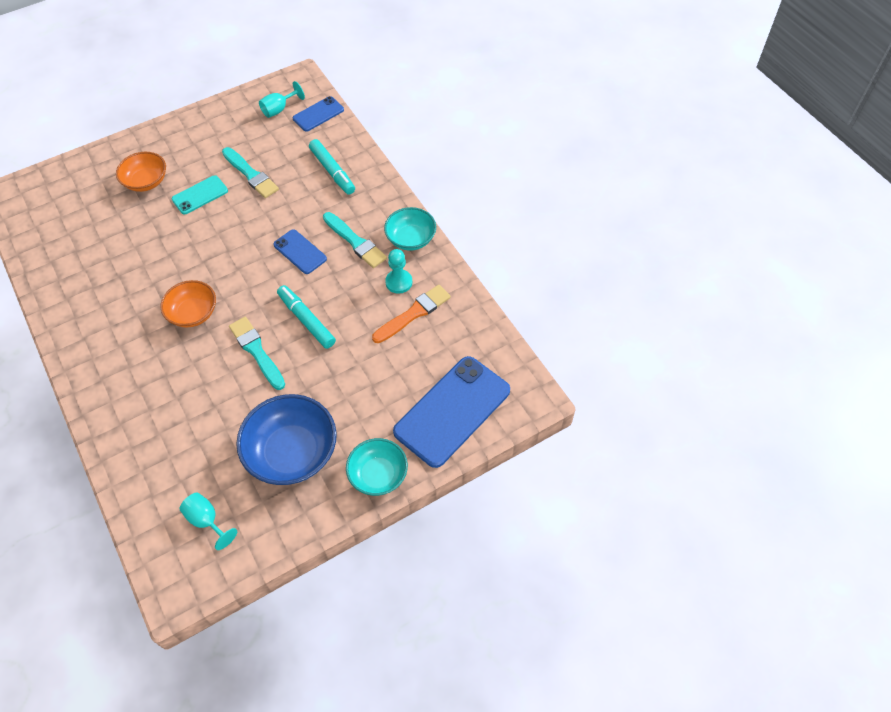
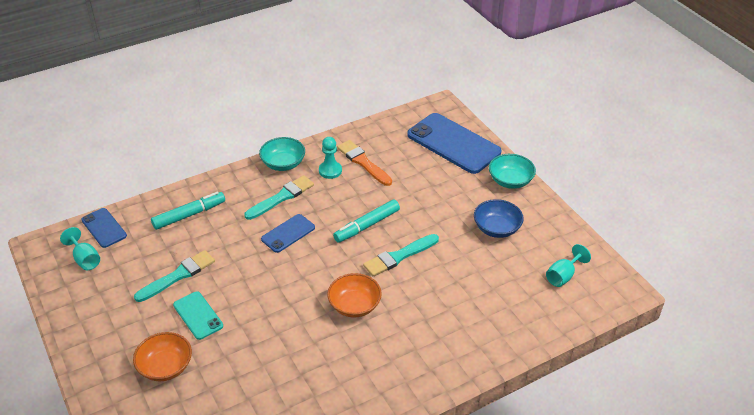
camera: 90 degrees left, 15 degrees down
(292, 452) = (496, 228): blue bowl -> blue bowl, size x0.62

